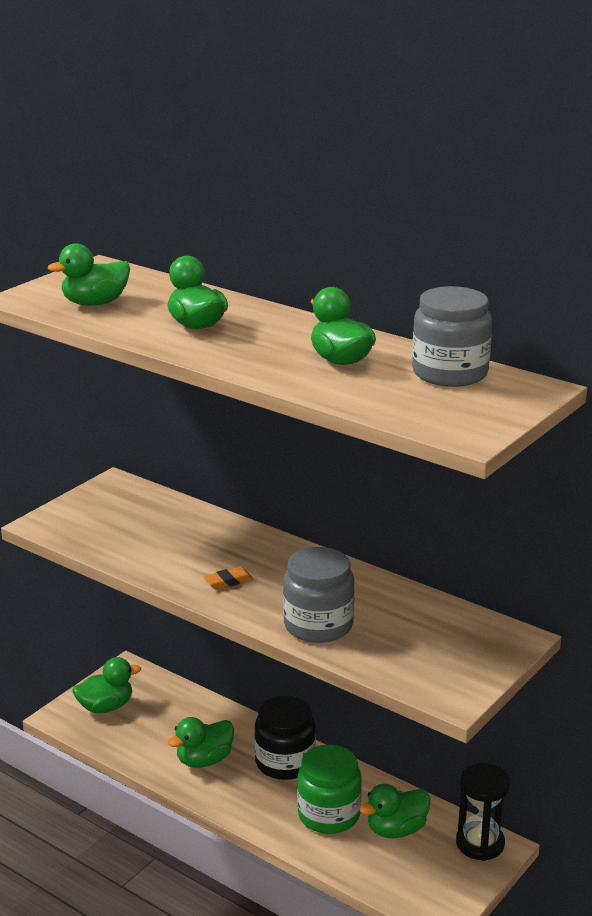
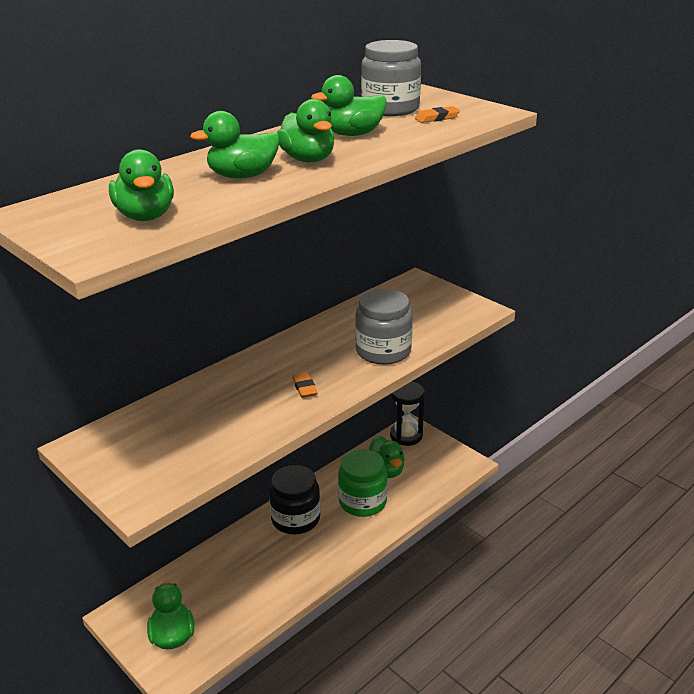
camera: 80 degrees left, 5 degrees up
(204, 760) = (277, 568): green duck -> green duck (308, 159)
(423, 400) = (437, 118): none -> orange eraser

